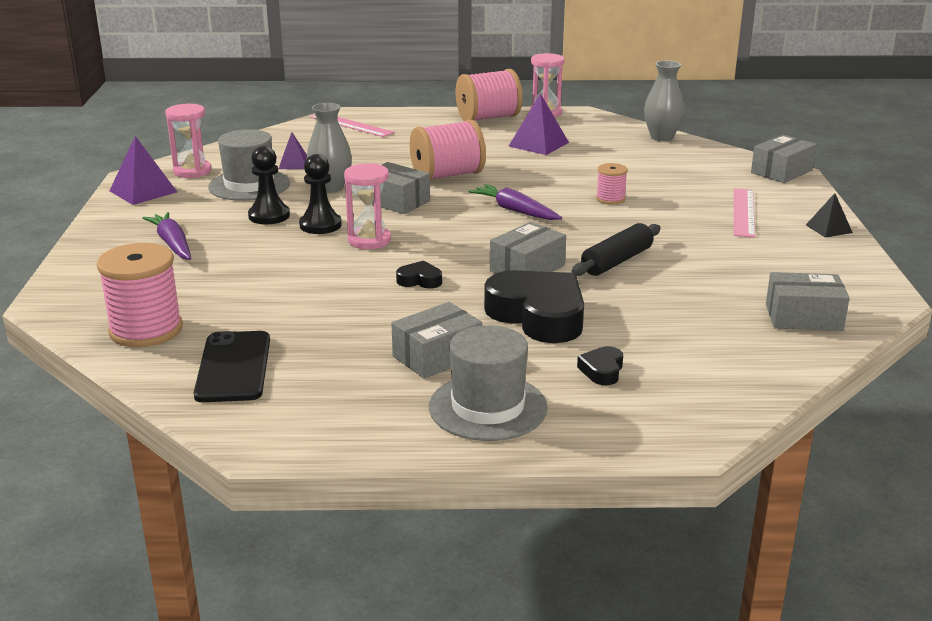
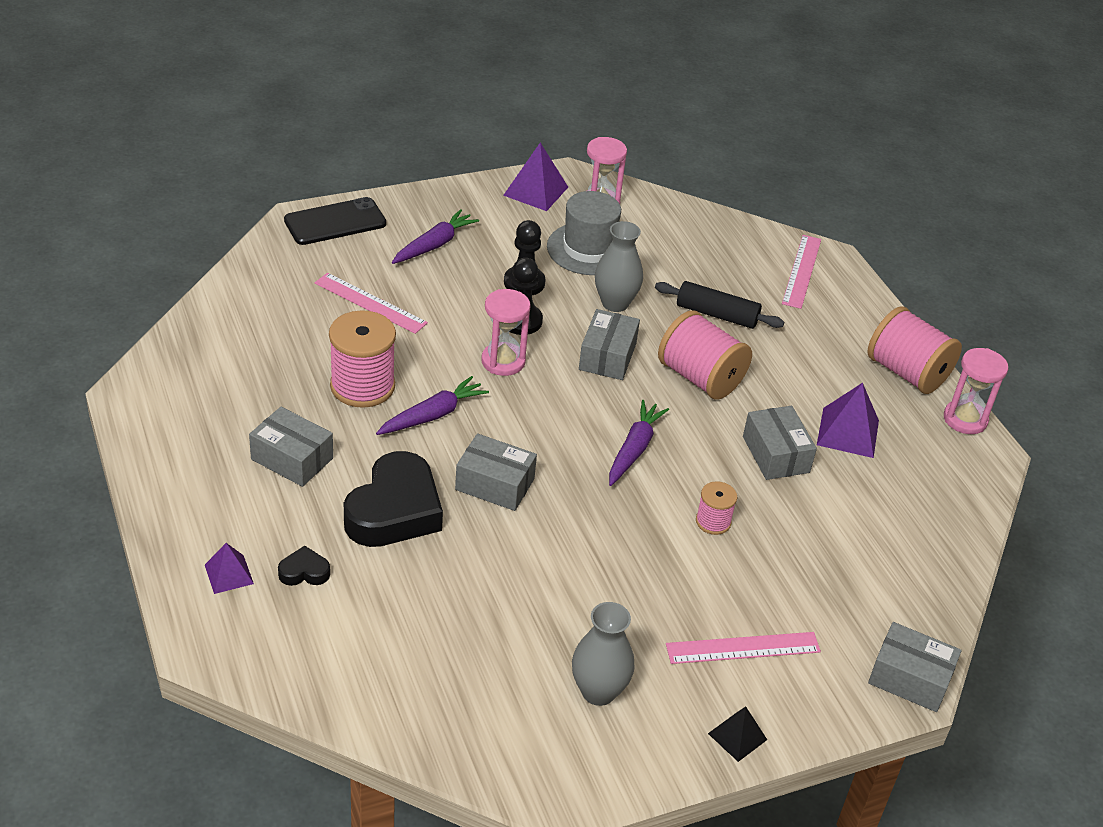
camera: 65 degrees right, 15 degrees up
(146, 330) = (274, 282): pink spool -> pink spool (362, 386)
(230, 285) = (370, 303): none -> pink ruler
(233, 367) = (233, 347): black phone -> black phone (335, 222)
(294, 164) = (661, 262): purple pyramid -> purple pyramid (229, 574)
(420, 280) = (433, 415): black heart -> purple carrot
(488, 407) = (217, 508): grey hat -> none
(617, 261) = (544, 550): black rolling pin -> black rolling pin (717, 314)
(661, 137) = (955, 543): grey vase -> grey vase (598, 691)
(803, 317) = (476, 720): grey box -> grey box (776, 454)

